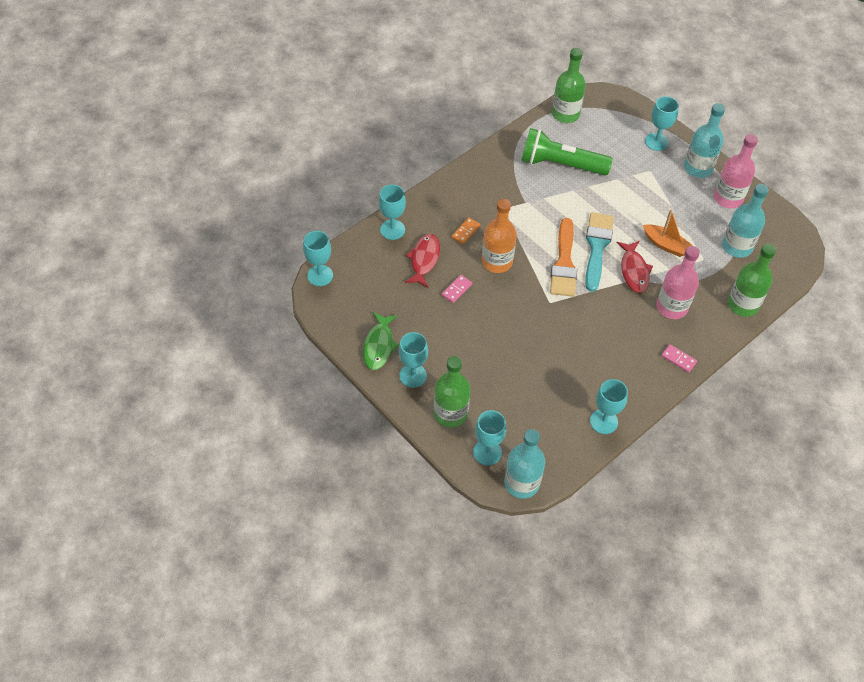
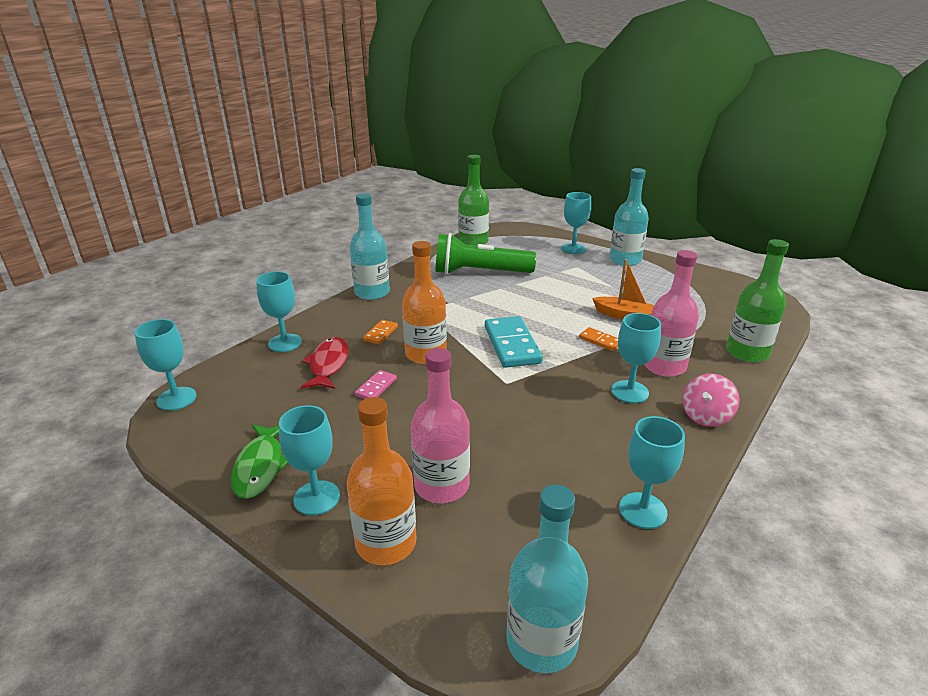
camera: 10 degrees left, 25 degrees down
(450, 413) = (386, 543): green bottle -> orange bottle
(487, 452) = (462, 596): turquoise goblet -> turquoise goblet (629, 392)
(564, 263) = (511, 345): orange brush -> turquoise domino
(597, 247) = (546, 327): turquoise brush -> none
(634, 271) = (600, 341): red fish -> orange domino
(678, 359) = (706, 416): pink domino -> pink spinning top
(728, 198) = (669, 275): pink bottle -> pink bottle (441, 485)
(737, 246) = (704, 307): turquoise bottle -> turquoise bottle (372, 292)

